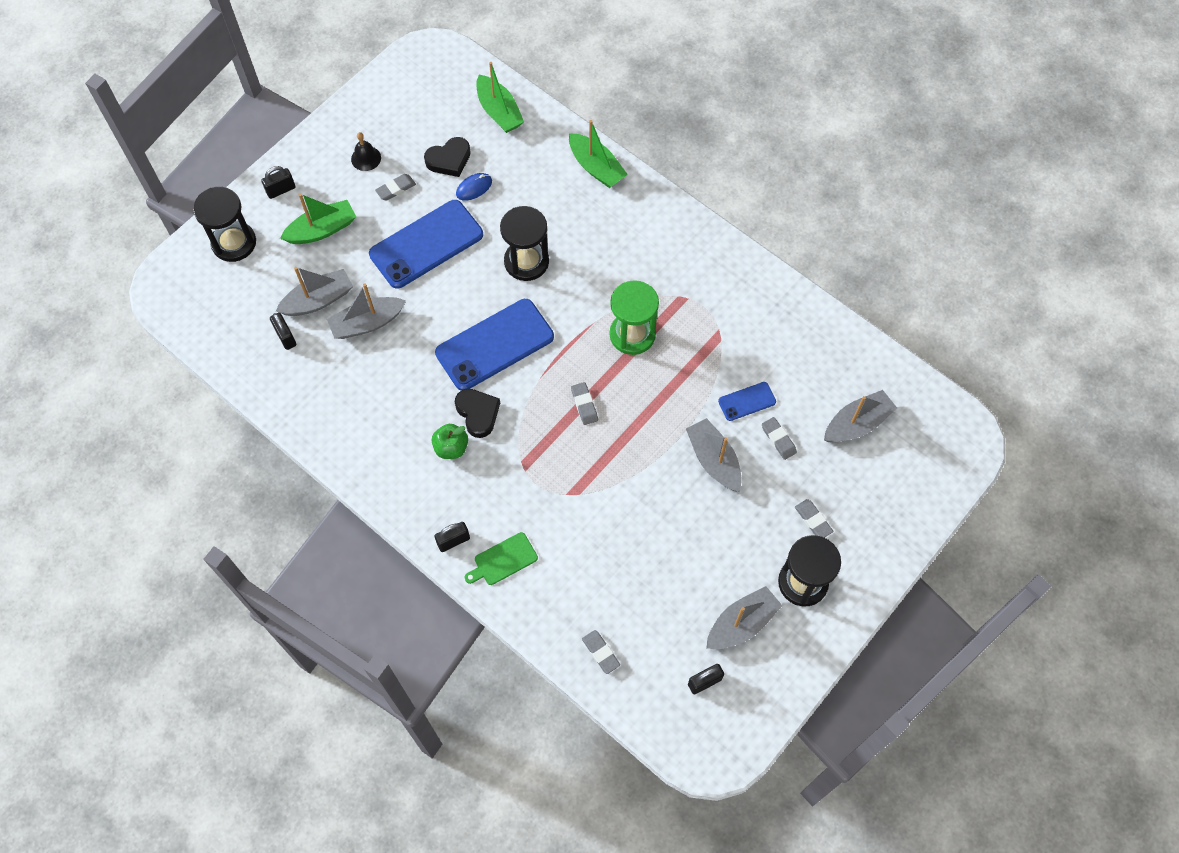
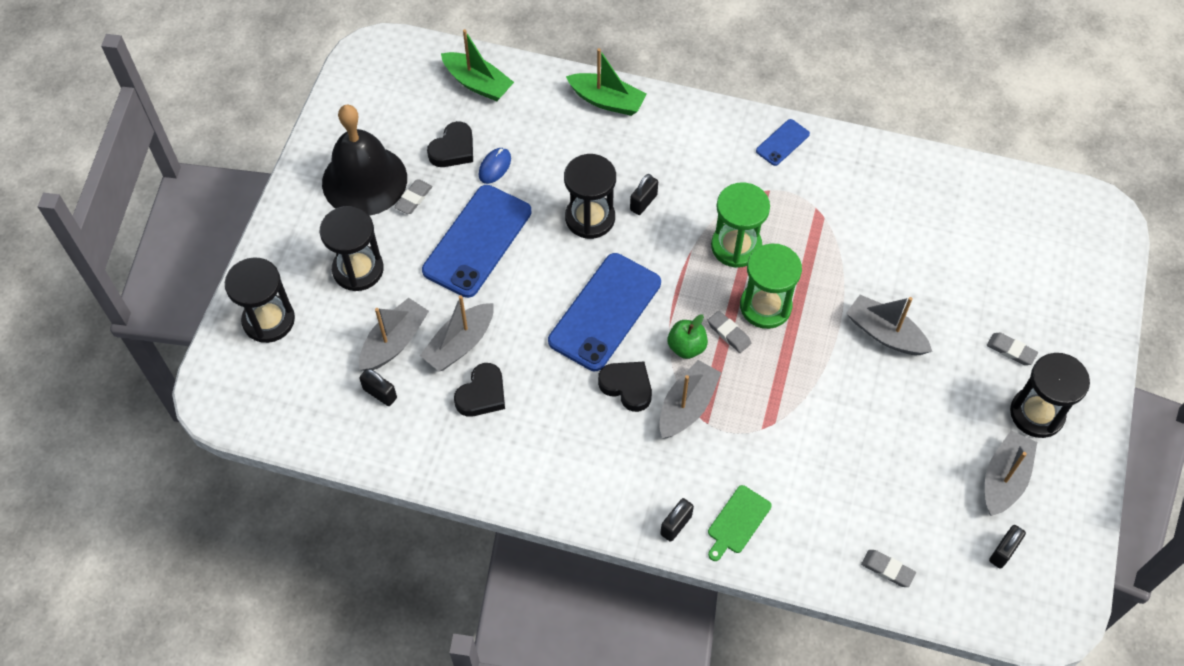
camera: 25 degrees left, 5 degrees down
(281, 190) = (290, 246): black padlock -> black padlock (643, 202)
(322, 230) = (358, 269): green boat -> black hourglass
(362, 371) = (482, 394): none -> black heart
(366, 158) = (364, 180): black bell -> black bell, size x2.49
(451, 447) = (619, 432): green apple -> green apple (686, 347)
(627, 395) = (765, 306): none -> green hourglass
(747, 401) = (883, 265): blue phone -> blue phone (782, 142)
(778, 439) = (933, 288): grey eraser -> none
(857, 423) = (996, 243): grey boat -> grey boat (687, 406)

